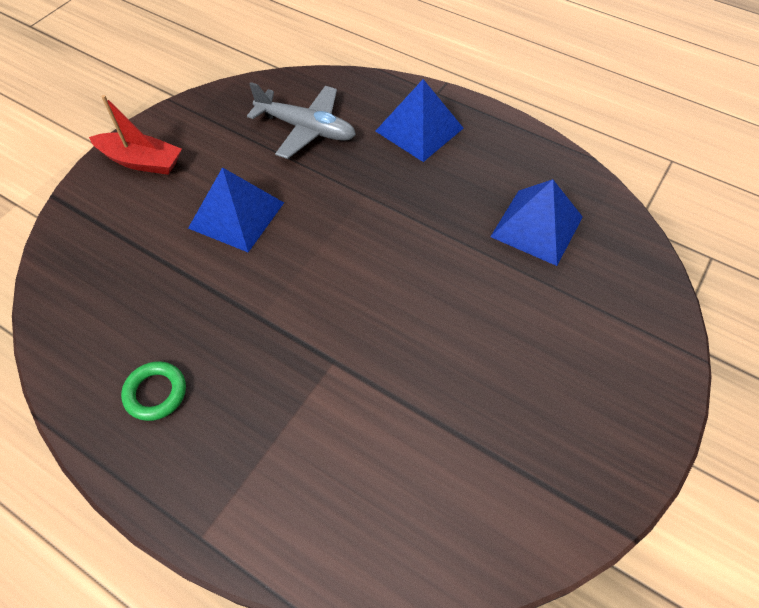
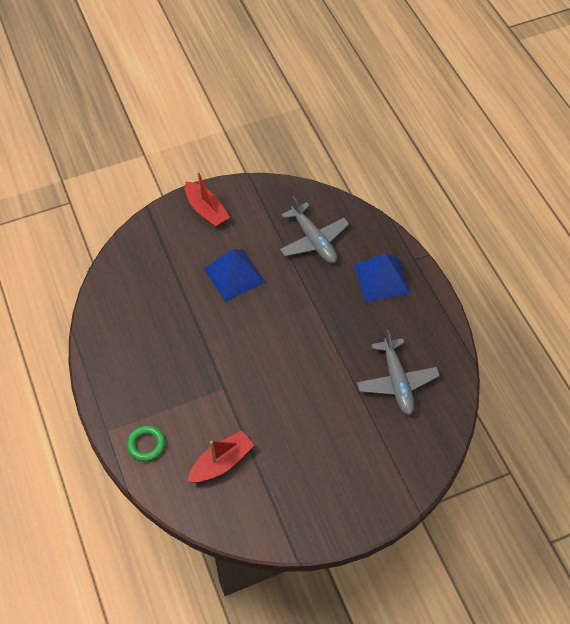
camera: 35 degrees right, 0 degrees up
(155, 393) = (130, 351): green ring -> green ring (146, 445)
(412, 468) = (221, 463): none -> red boat
(537, 226) = (397, 382): blue pyramid -> grey plane

